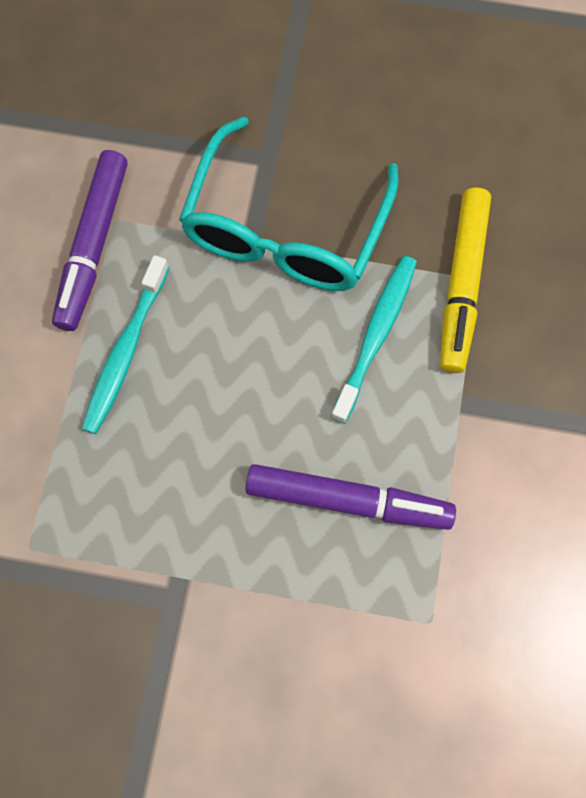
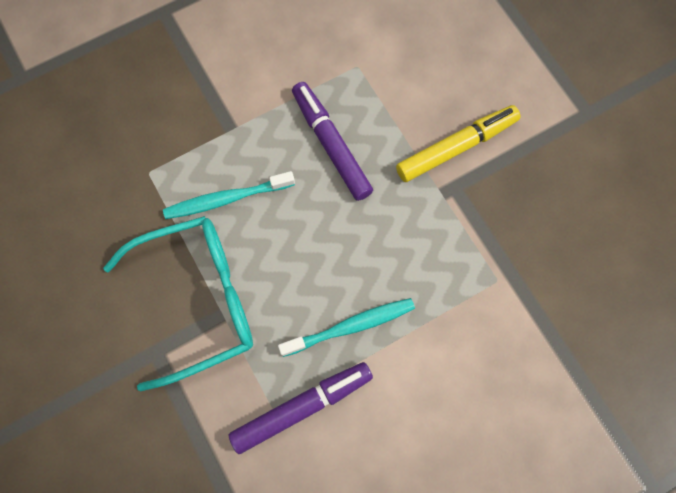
camera: 130 degrees left, 0 degrees up
(461, 285) = (158, 177): yellow marker -> yellow marker (456, 147)

